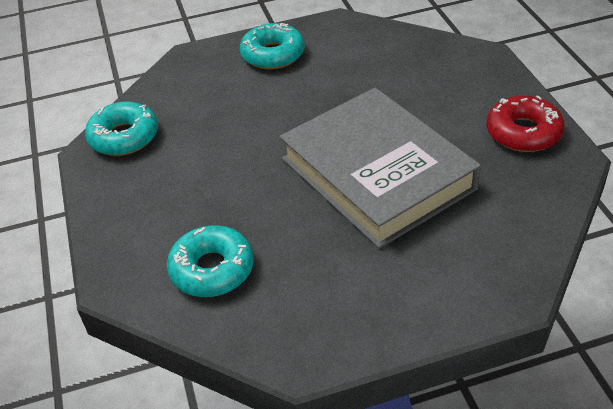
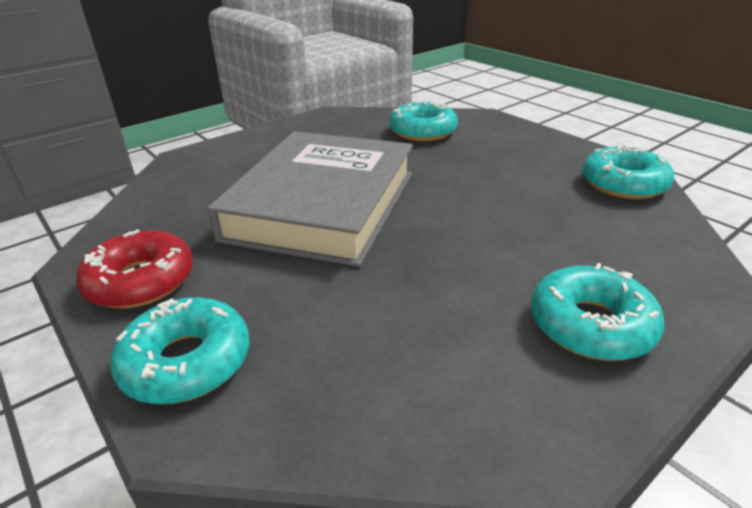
camera: 155 degrees right, 10 degrees down
(377, 174) = (322, 205): grey book -> grey book turned 75 degrees clockwise
(486, 78) = (186, 362): none -> turquoise donut

